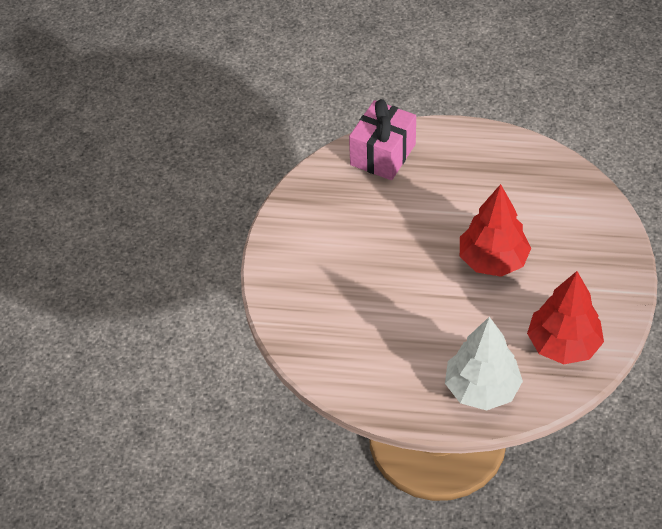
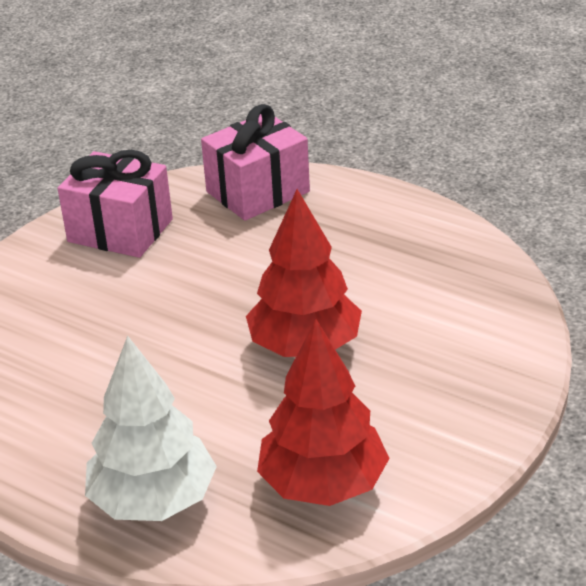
camera: 25 degrees right, 15 degrees down
(318, 214) = (120, 230): none -> pink gift

